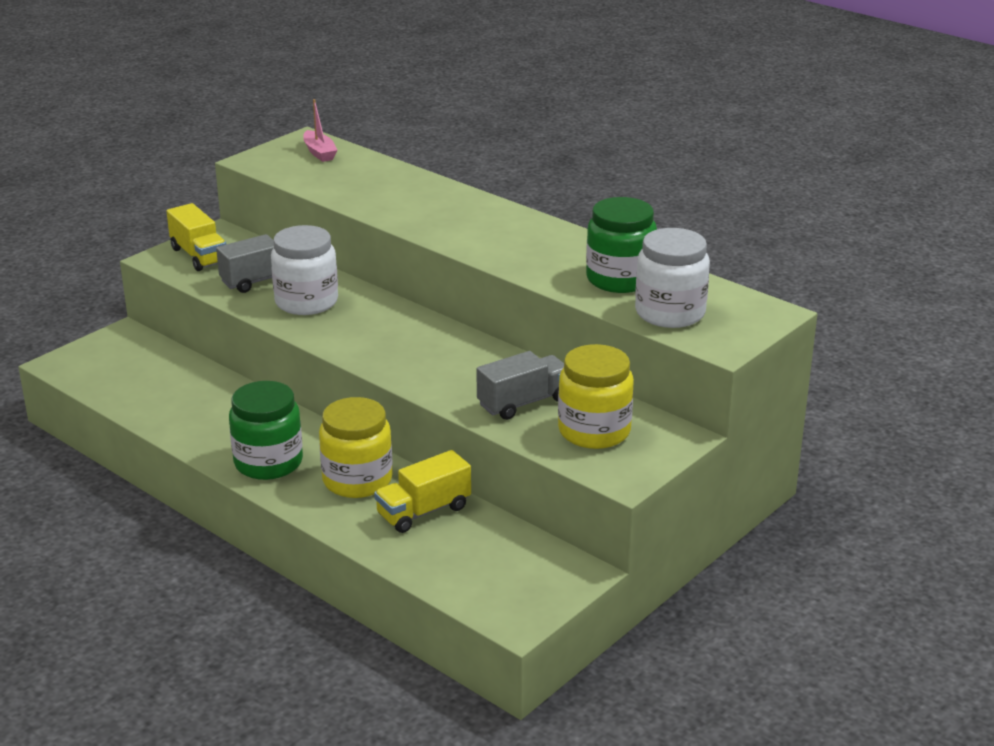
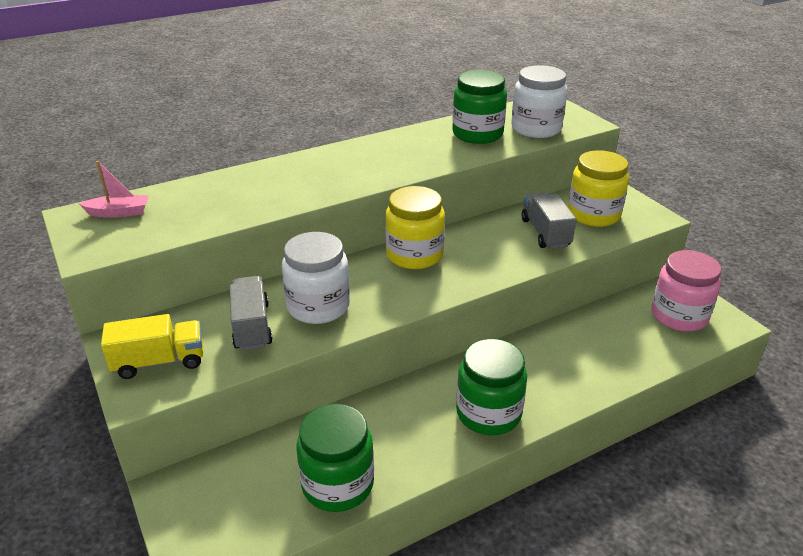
camera: 70 degrees left, 5 degrees up
(152, 403) = (337, 484): none -> green jar
(357, 480) = (535, 364): yellow jar -> yellow jar (414, 255)
(423, 511) = (589, 338): yellow truck -> none
(508, 576) = (679, 316): none -> pink jar

